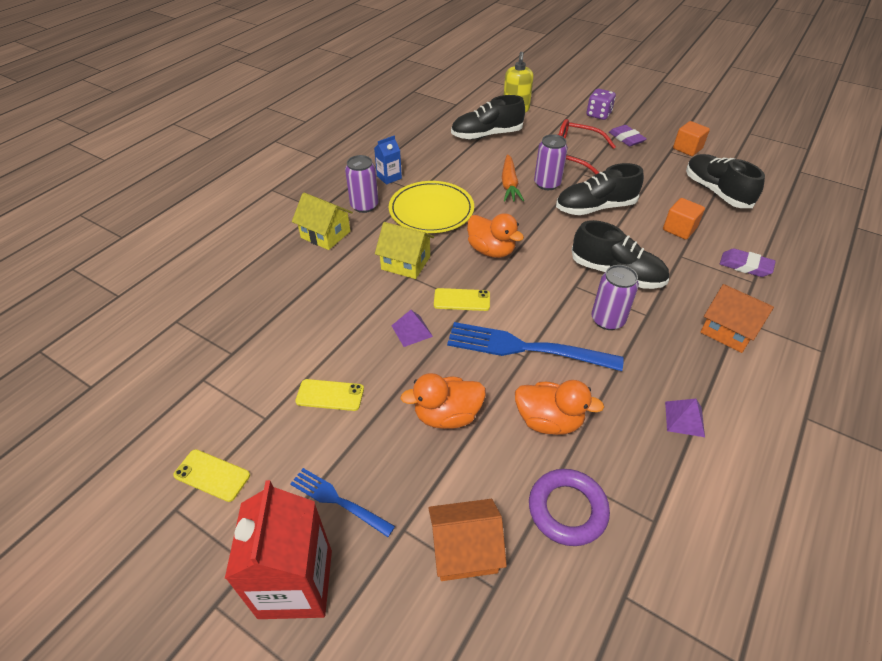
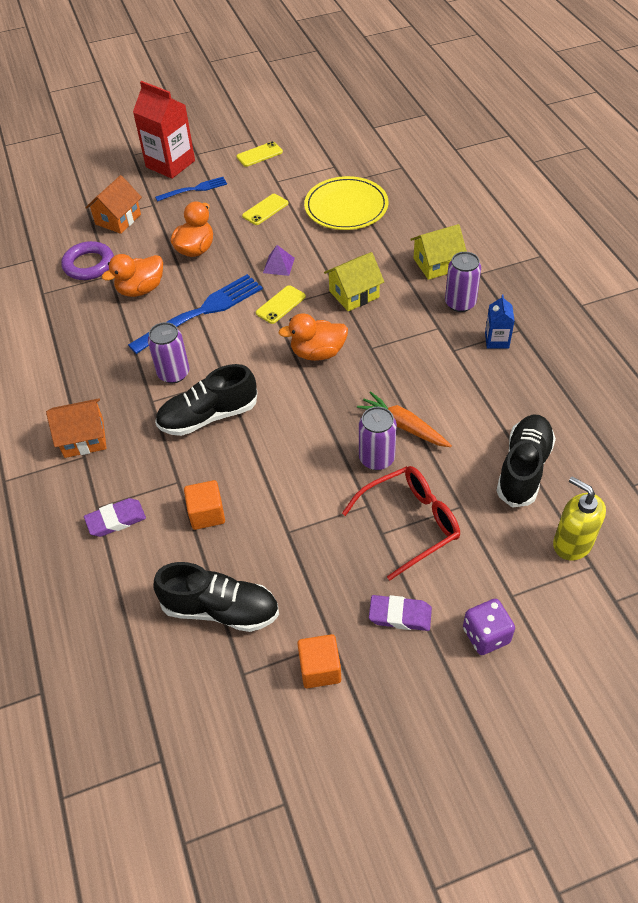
camera: 130 degrees right, 5 degrees up
(431, 210) = (412, 344): yellow plate -> yellow plate (346, 207)
(595, 208) = (302, 470): black shoe -> none
(684, 419) = (66, 352): purple pyramid -> none

